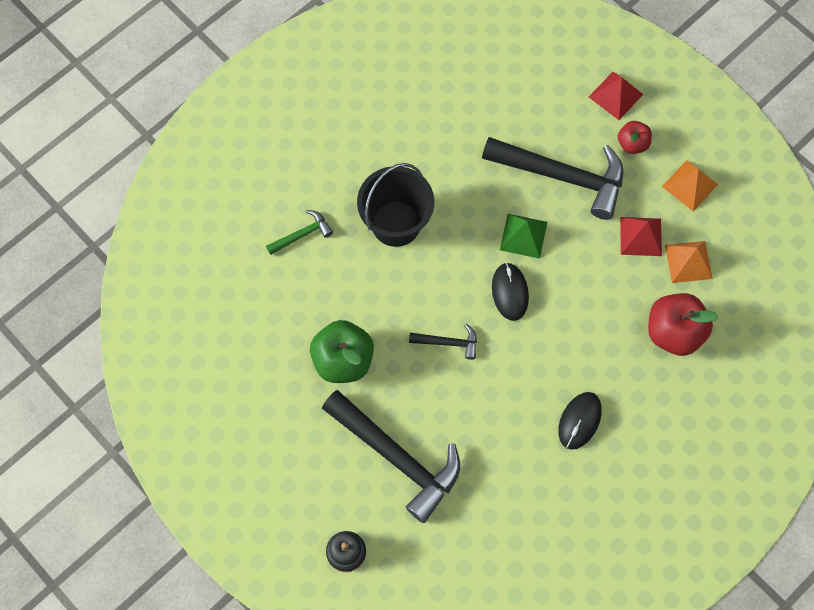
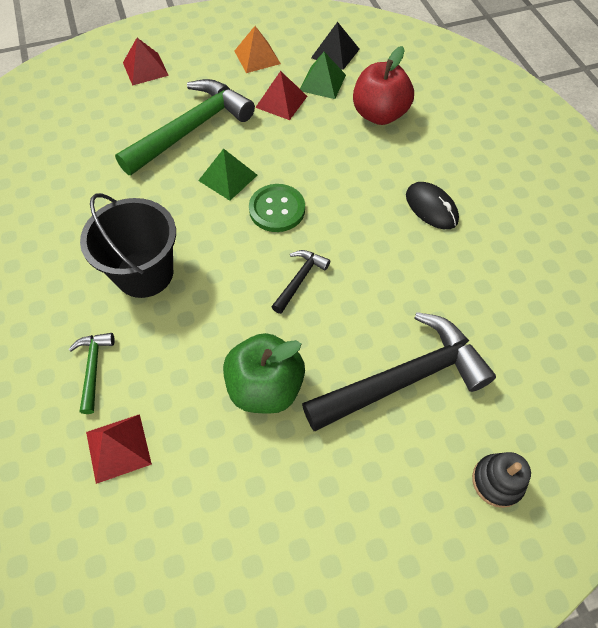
camera: 65 degrees left, 10 degrees down
(254, 285) = (118, 447): none -> red pyramid
(510, 292) = (277, 209): black mouse -> green button
(562, 176) = (191, 129): black hammer -> green hammer
(632, 144) = (196, 75): red apple -> none
(688, 261) = (322, 82): orange pyramid -> green pyramid
(739, 255) = (335, 53): none -> black pyramid

